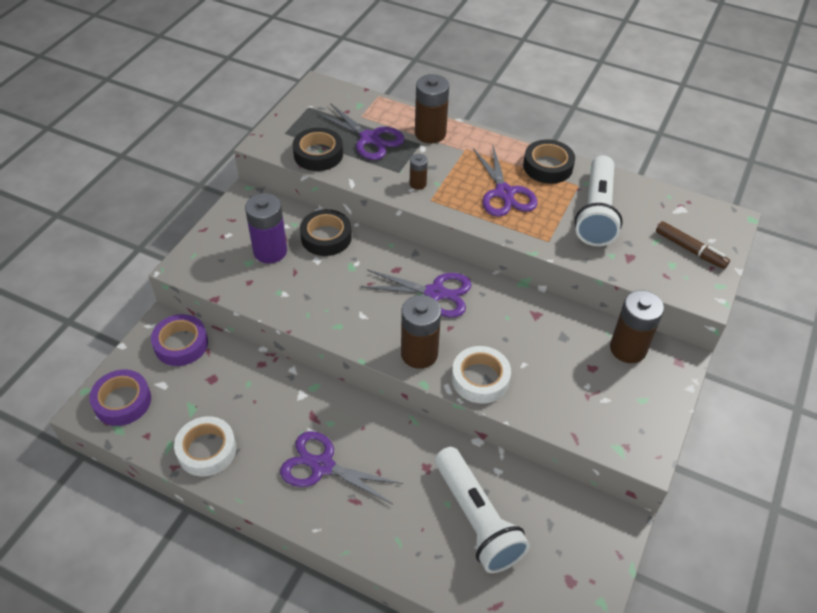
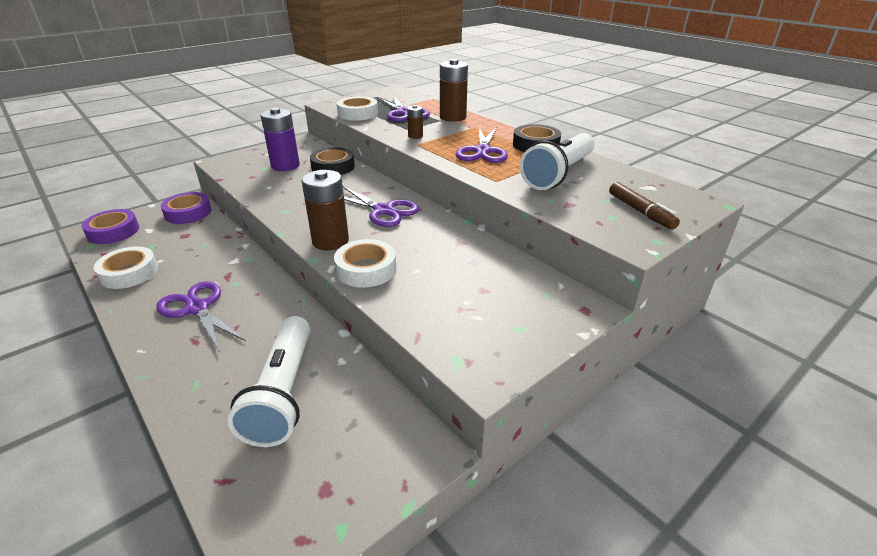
camera: 25 degrees right, 15 degrees down
(318, 154) = (358, 114): black tape -> white tape
(628, 349) = (534, 286): brown battery -> none

